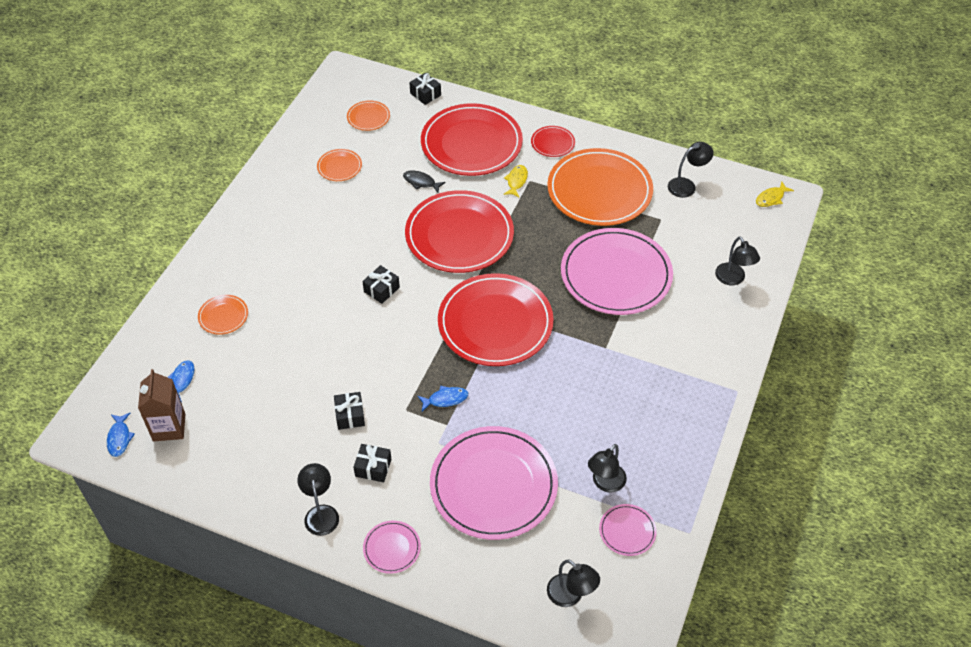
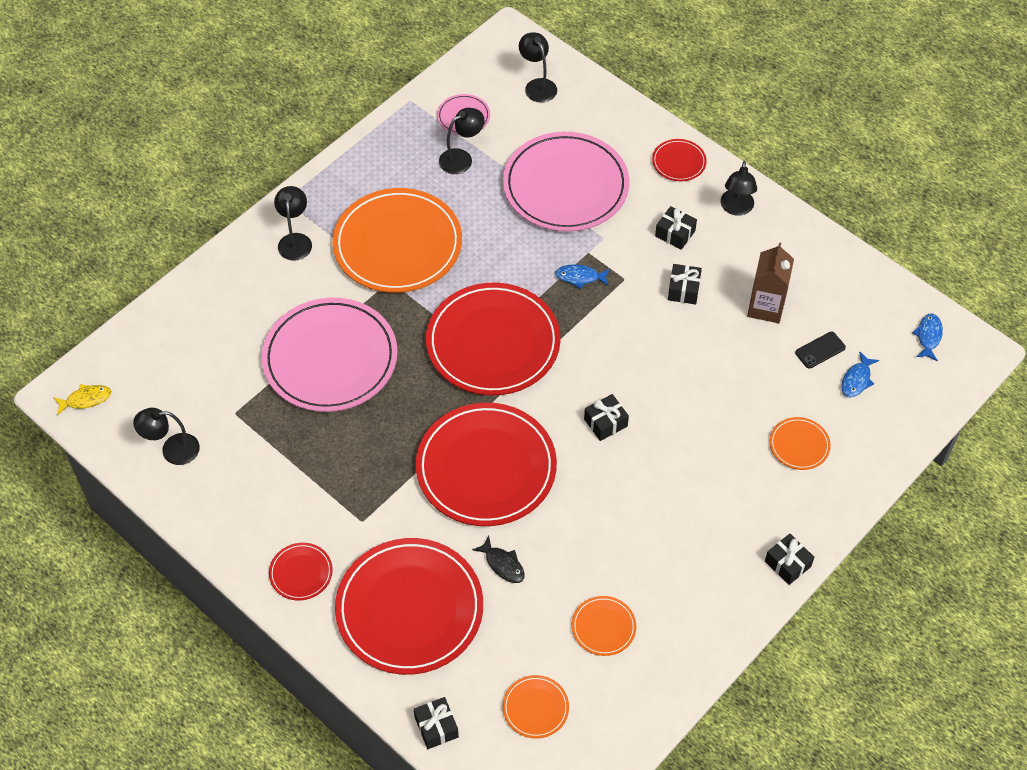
camera: 160 degrees left, 5 degrees up
(169, 427) = (875, 332): brown carton -> brown carton (766, 307)
(217, 397) = (820, 350): none -> black phone
(219, 235) = (787, 564): none -> black gift
(392, 548) = (679, 162): pink plate -> red plate
(516, 181) = (379, 526): yellow fish -> none
(599, 191) = (283, 477): orange plate -> orange plate (397, 244)
(733, 279) = (205, 313): black lamp -> black lamp (295, 240)

